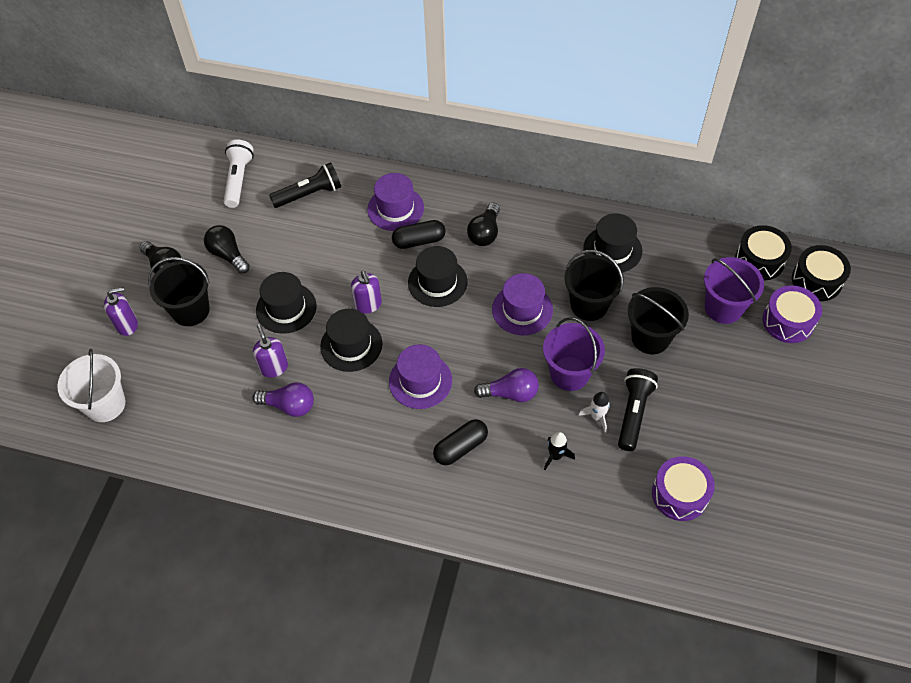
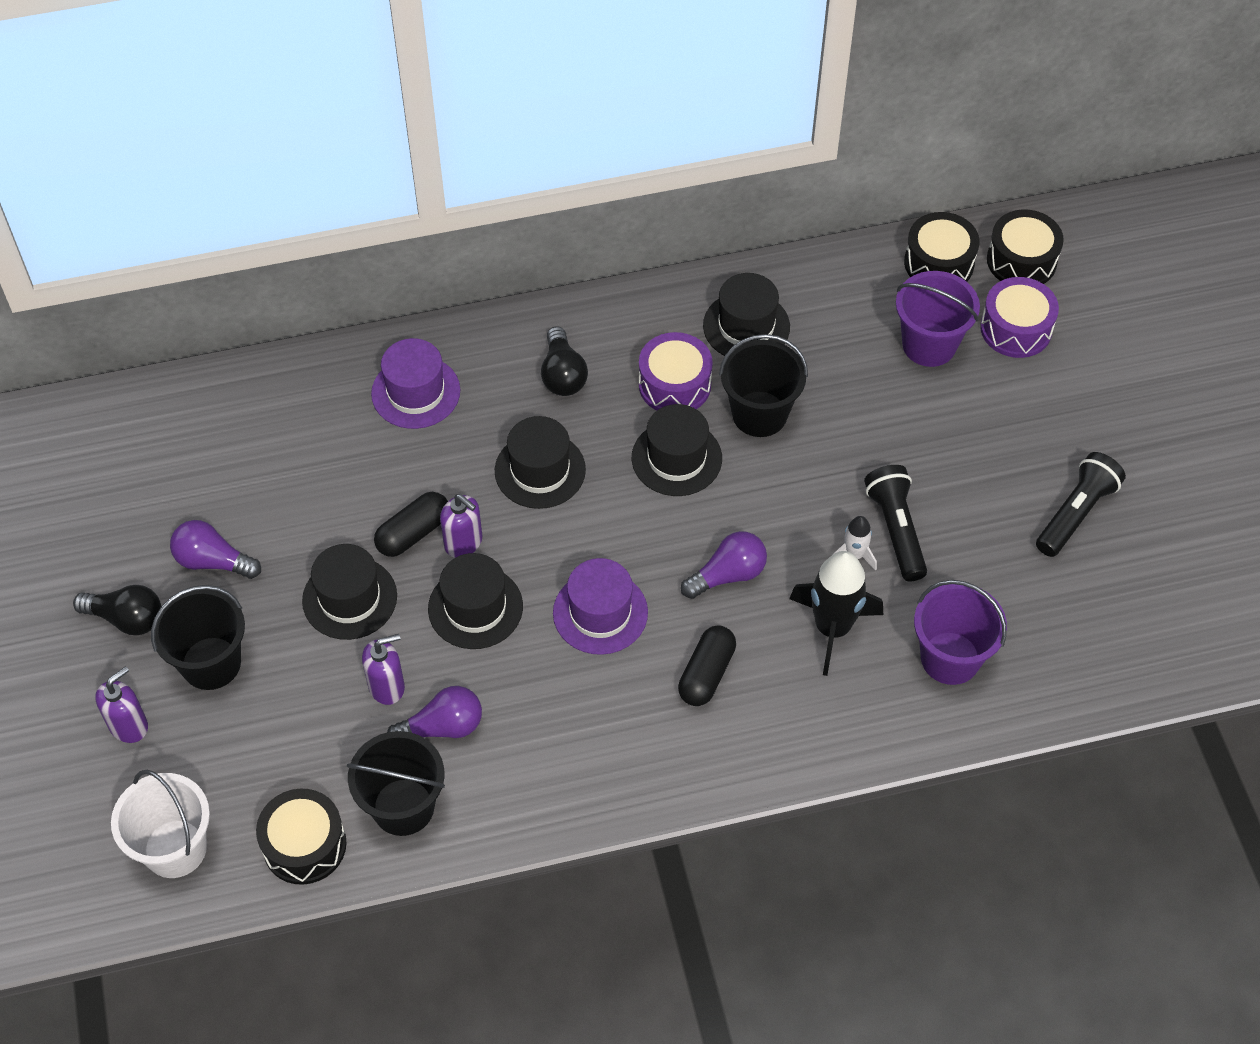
camera: 30 degrees left, 0 degrees up
(172, 436) = (304, 845): none -> black drum
(228, 255) = (213, 561): black light bulb -> purple light bulb
(238, 180) = (153, 446): white flashlight -> none
(274, 367) = (387, 686): purple soap dispenser -> purple soap dispenser turned 120 degrees clockwise
(309, 194) = (275, 423): black flashlight -> black flashlight (1075, 513)
(419, 241) = (478, 424): black capsule -> black capsule (413, 533)
(522, 309) = (676, 458): purple hat -> black hat
(555, 456) = (832, 628): black rocket -> black rocket, size x1.97
(569, 373) = (787, 515): purple bucket -> purple bucket (950, 658)
(650, 338) = (861, 423): black bucket -> black bucket (403, 807)
(680, 494) = (1008, 604): purple drum -> purple drum (674, 385)

